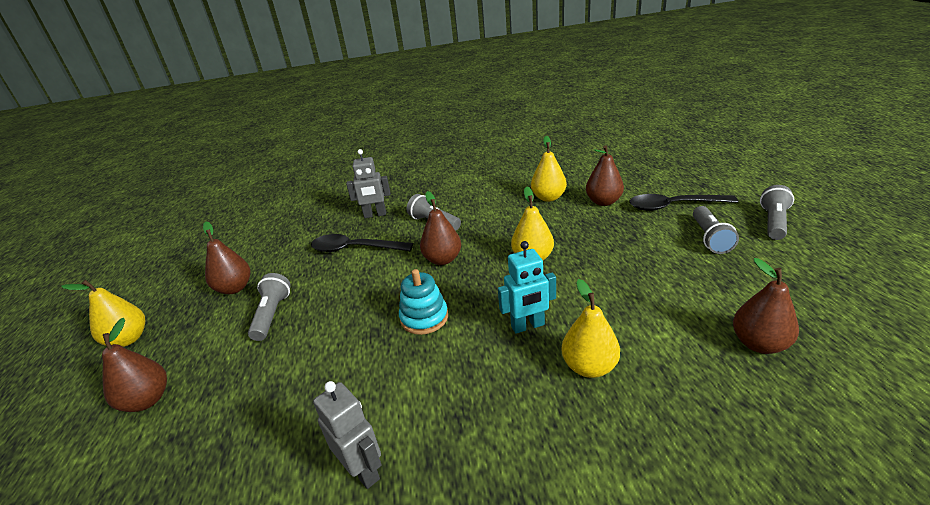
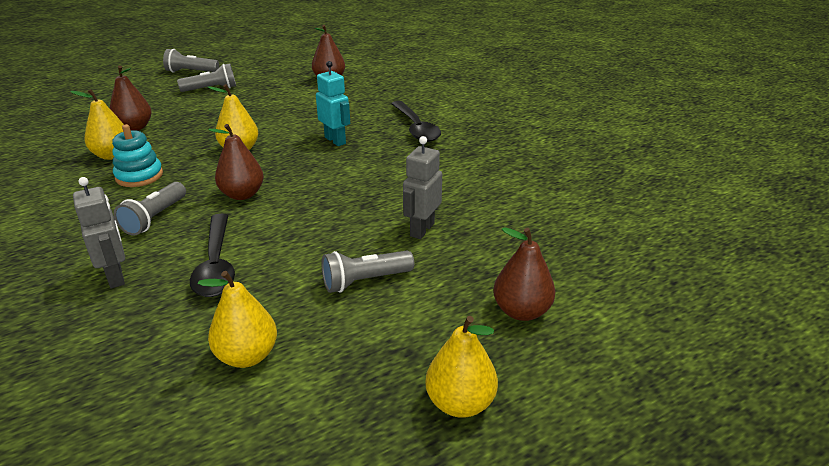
camera: 115 degrees left, 0 degrees up
(235, 288) = (321, 346): brown pear -> none
(363, 470) = (492, 172): grey robot -> grey robot (421, 230)
(424, 318) = (339, 184): turquoise stacking toy -> turquoise stacking toy (139, 176)
(589, 367) = (368, 118): yellow pear -> yellow pear (247, 356)
(673, 206) = (154, 100): black spoon -> black spoon (416, 128)

